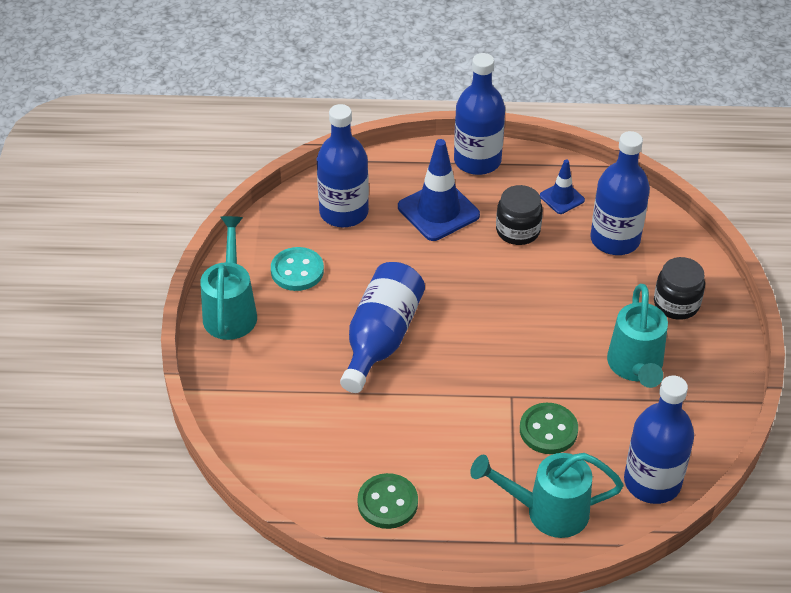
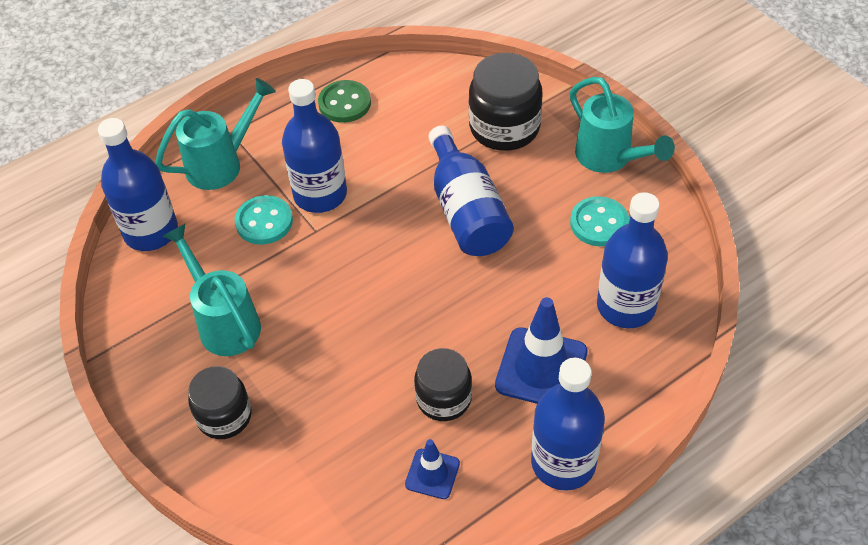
camera: 145 degrees right, 5 degrees up
(278, 387) = (504, 127): none -> black jar
(548, 430) = (264, 222): green button -> turquoise button
(615, 239) = (337, 455): blue bottle -> blue bottle (320, 194)

